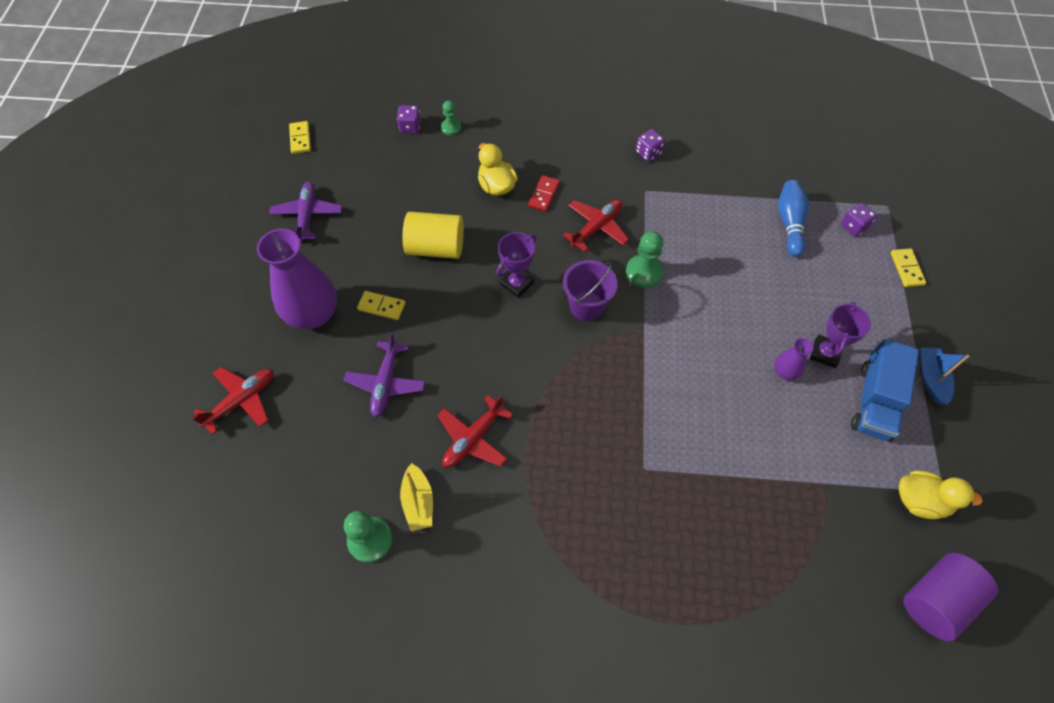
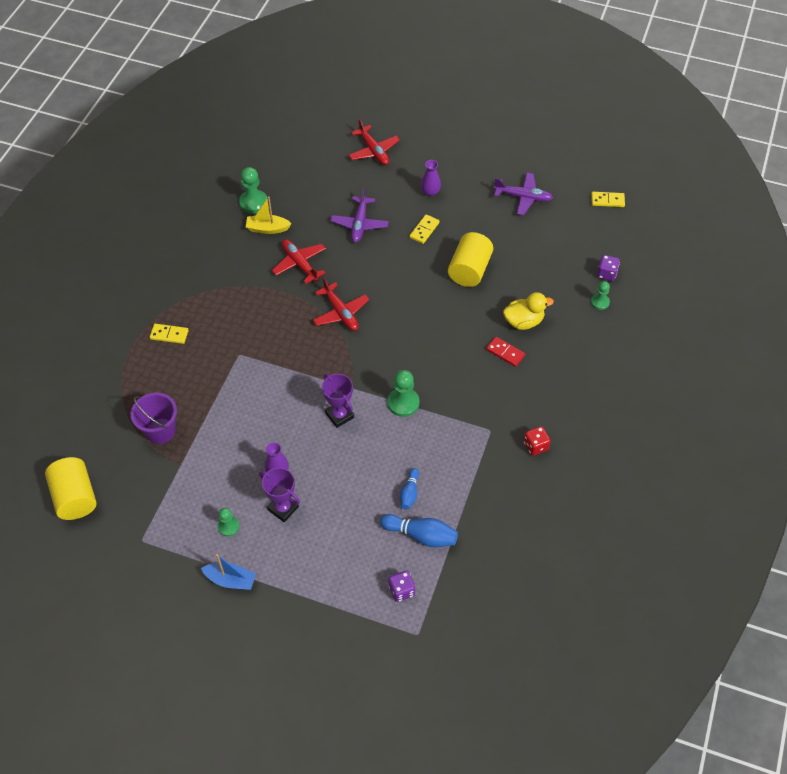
camera: 105 degrees right, 5 degrees down
(313, 314) = (430, 192): purple vase -> purple vase, size x0.46
(386, 383) = (359, 224): purple plane -> purple plane turned 105 degrees counterclockwise
(517, 283) = (419, 314): purple trophy -> purple trophy (339, 415)
(586, 306) = (383, 355): purple bucket -> purple bucket (160, 431)
(596, 227) = (459, 382): red plane -> red plane (340, 313)
(648, 153) = (535, 446): purple dice -> red dice
(749, 243) = (409, 493): none -> blue bowling pin
(875, 401) = (228, 526): blue truck -> green pawn
(906, 269) = (341, 615): yellow domino -> yellow domino (169, 335)
(920, 501) = (142, 521): yellow duck -> none
(936, 600) = (75, 497): purple cylinder -> yellow cylinder

